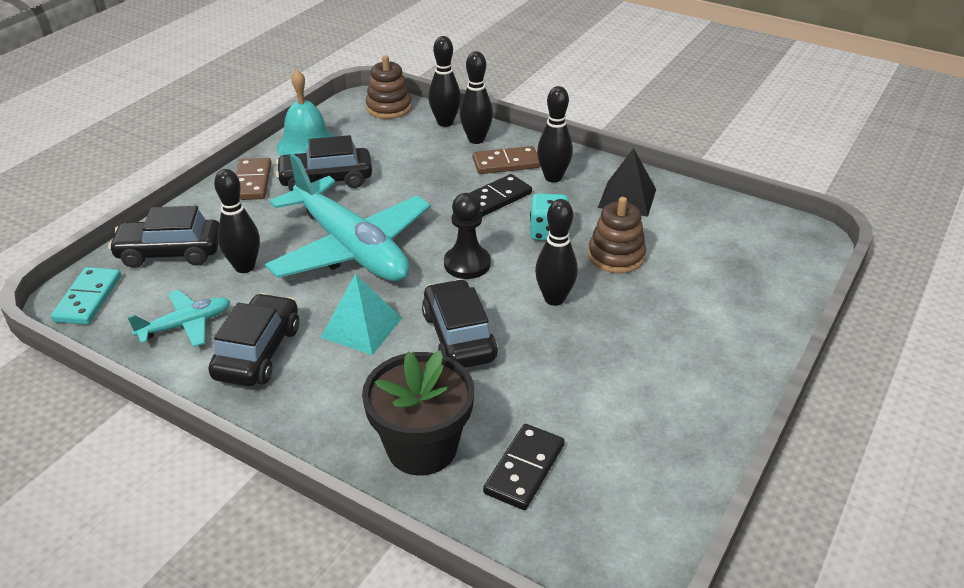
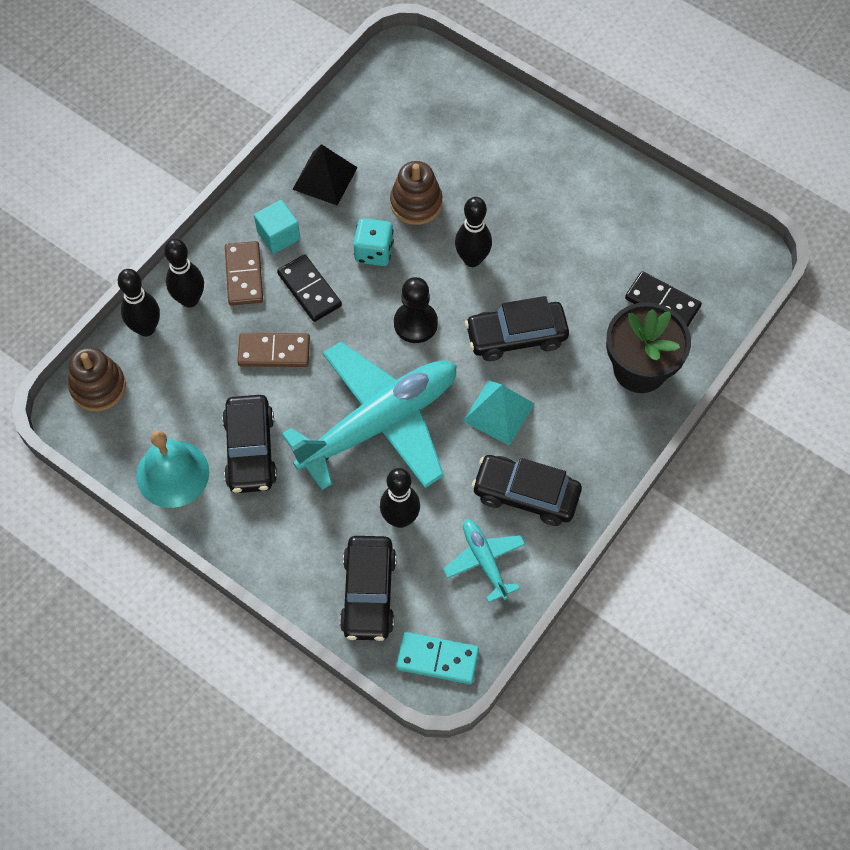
camera: 85 degrees left, 25 degrees up
(252, 182) = (243, 527): brown domino -> brown domino (274, 352)
(553, 177) = (278, 235): black bowling pin -> turquoise cube

